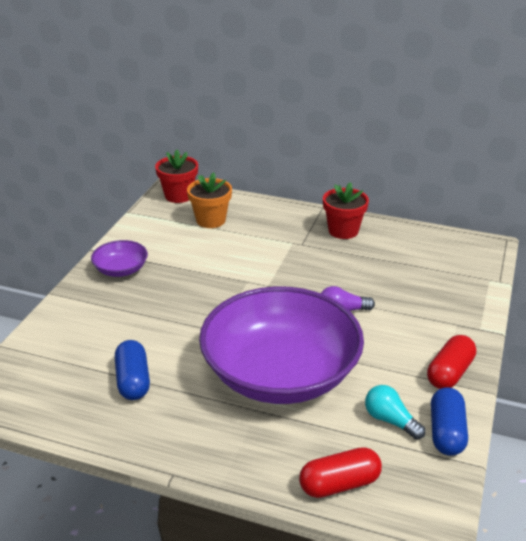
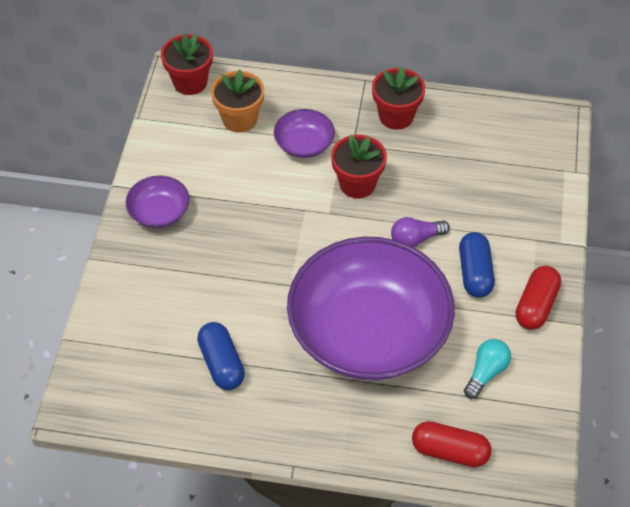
camera: 10 degrees left, 20 degrees up
(259, 240) = (304, 144): none -> purple bowl
(298, 269) = (357, 184): none -> red flower pot
(339, 484) = (450, 451): red capsule -> red capsule turned 45 degrees clockwise
(390, 420) = (486, 372): turquoise light bulb -> turquoise light bulb turned 90 degrees clockwise
(446, 432) = (540, 378): blue capsule -> blue capsule (475, 273)

